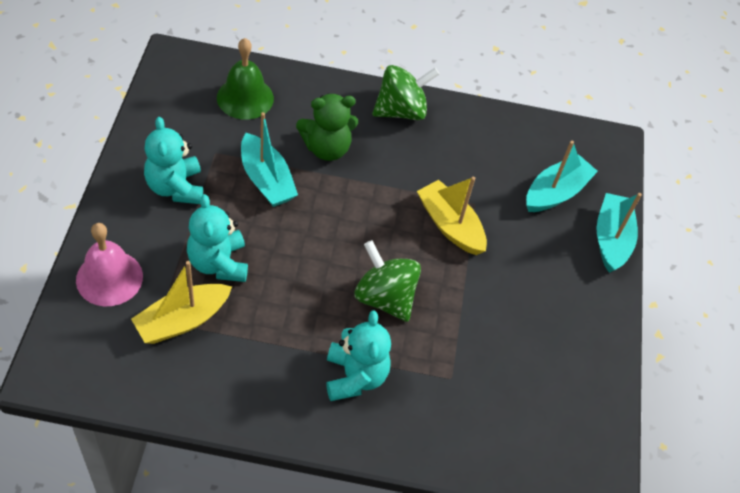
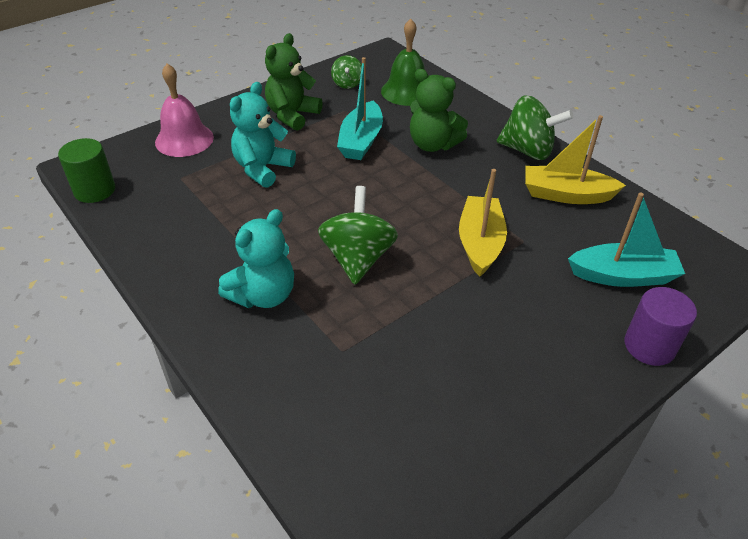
camera: 50 degrees right, 10 degrees down
(98, 386) = (94, 190): none -> green cylinder
(175, 187) = (292, 115): turquoise teddy bear -> green teddy bear
(182, 320) = (194, 186): yellow boat -> yellow boat (566, 195)
(183, 119) = (347, 84): none -> green spinning top
(611, 239) = (649, 346): turquoise boat -> purple cylinder

